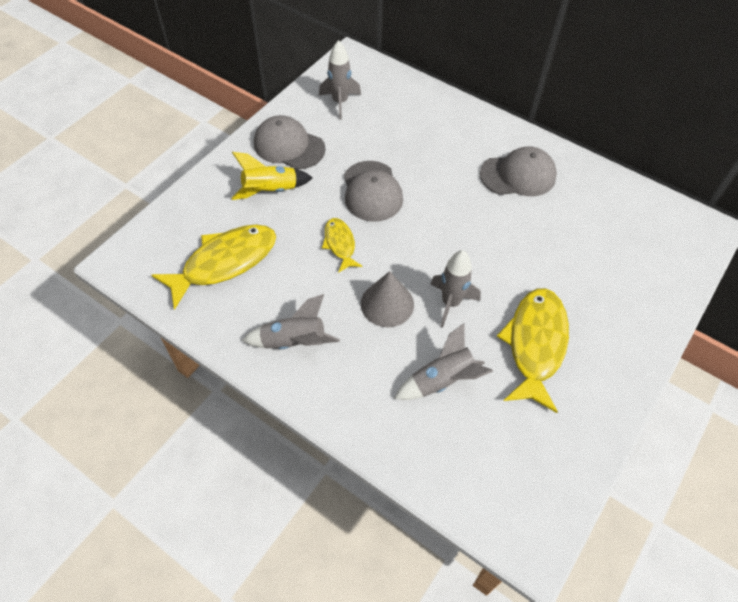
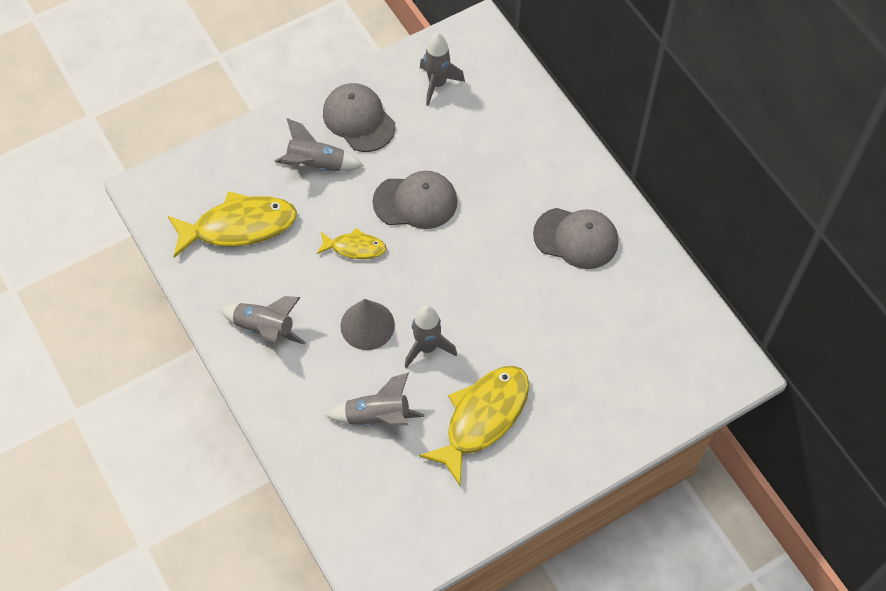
camera: 25 degrees right, 5 degrees up
(270, 190) = (316, 164): yellow rocket -> grey rocket
(340, 244) = (355, 248): yellow fish -> yellow fish turned 90 degrees clockwise
(372, 191) = (415, 202): grey cap -> grey cap turned 105 degrees counterclockwise

